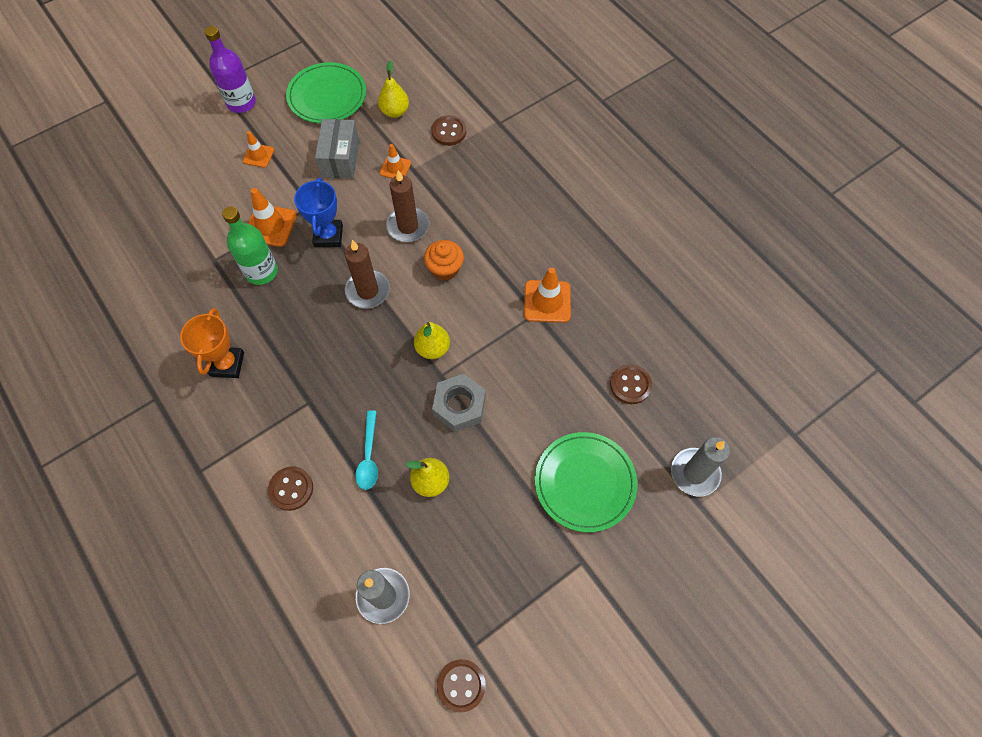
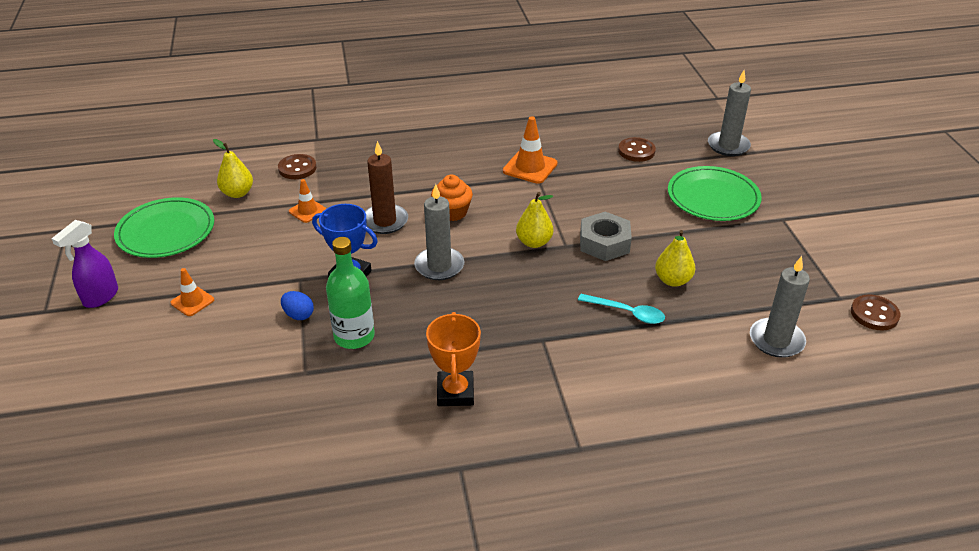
camera: 65 degrees left, 25 degrees down
(227, 364) = (455, 392): orange trophy -> orange trophy turned 60 degrees clockwise
(241, 103) = (100, 297): purple bottle -> purple spray bottle
(270, 225) = (298, 315): orange traffic cone -> blue egg
(291, 489) = (636, 377): brown button -> none
(340, 158) = (259, 243): grey box -> none
(367, 291) = (439, 266): brown candle -> grey candle

